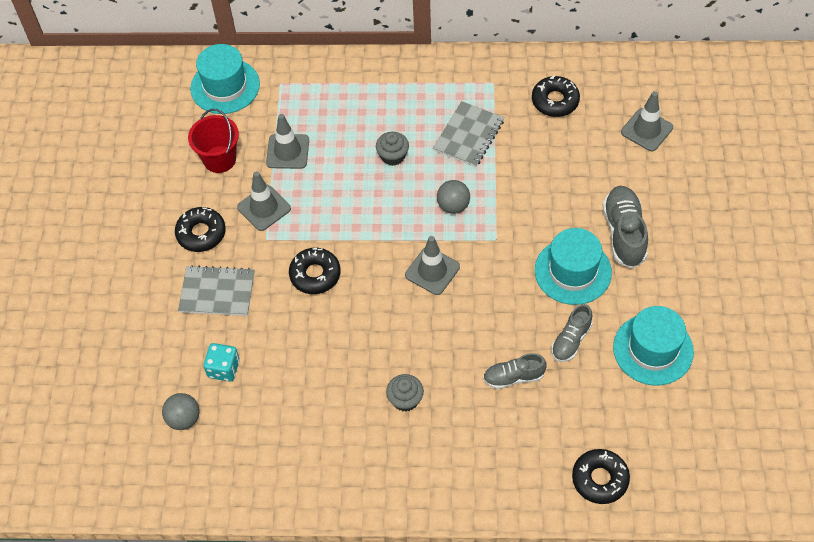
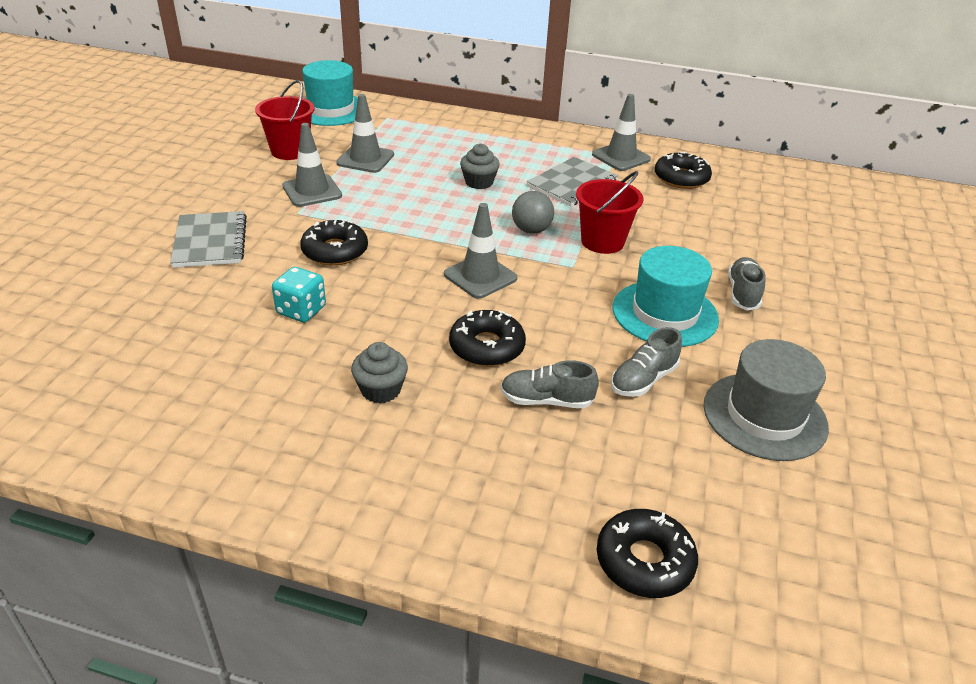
camera: 10 degrees right, 20 degrees down
(184, 419) = (75, 342): grey ball -> none
(201, 233) = (229, 195): black donut -> black donut (487, 347)
(217, 292) = (210, 242): grey notebook -> grey notebook turned 60 degrees clockwise
(224, 369) = (165, 307): turquoise dice -> turquoise dice (301, 310)
(511, 203) = (602, 241): none -> red bucket
(624, 233) = (743, 293): grey shoe -> grey shoe, size x0.64
(646, 130) = (787, 217): grey traffic cone -> grey traffic cone (621, 157)
(653, 349) = (764, 416): turquoise hat -> grey hat

